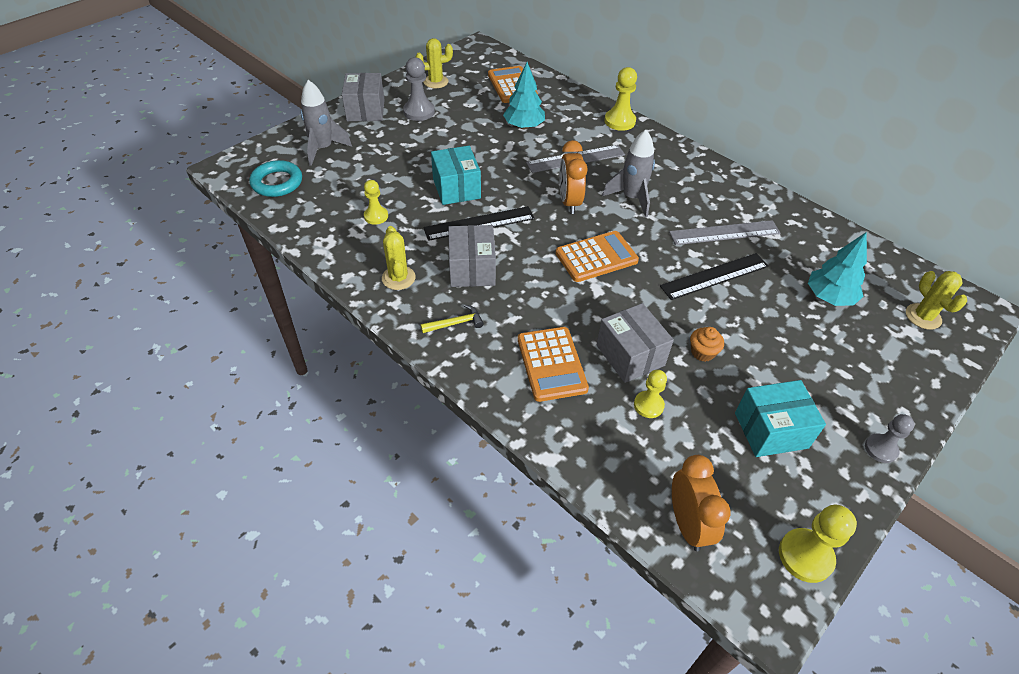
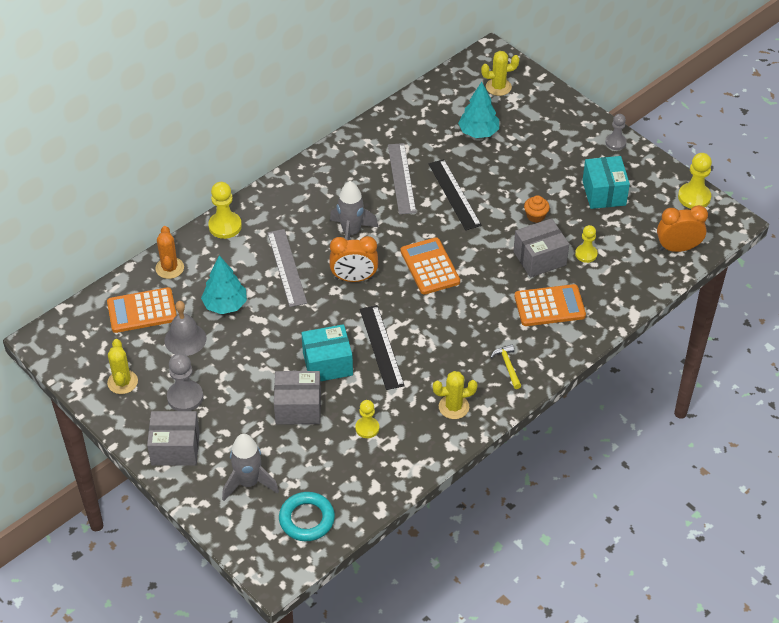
camera: 85 degrees left, 0 degrees up
(472, 269) = (443, 353): grey box -> grey box (298, 407)
(482, 108) = (185, 339): none -> grey bell
(562, 96) = (169, 268): none -> orange cactus

